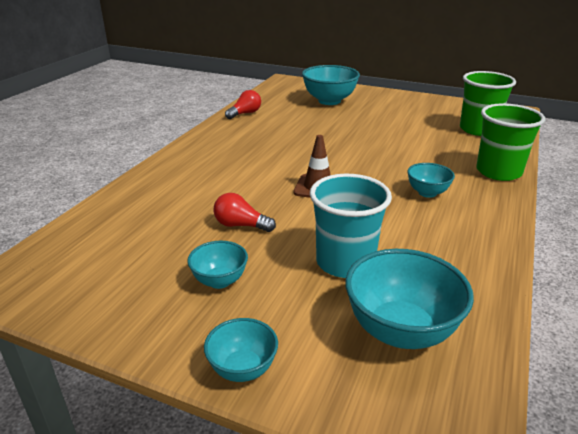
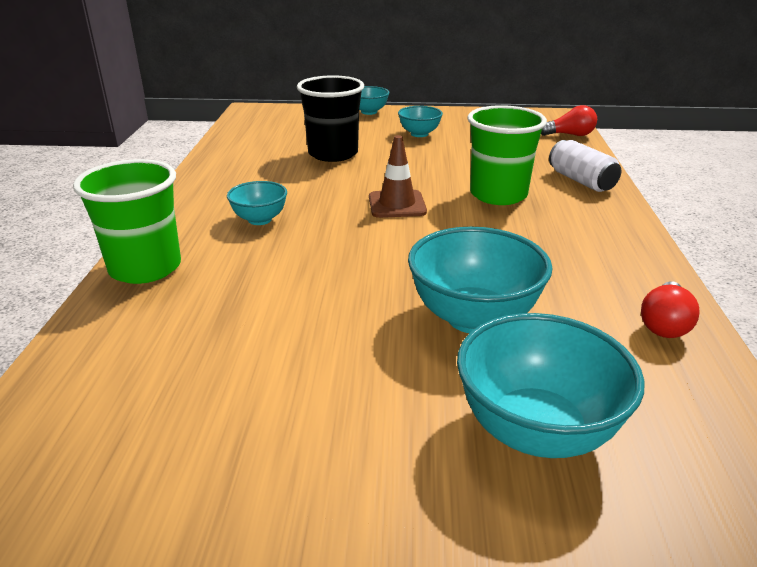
camera: 160 degrees right, 0 degrees up
(155, 182) = (581, 181): none -> white can
(241, 225) = (442, 162): red light bulb -> red light bulb (569, 135)
(345, 262) = (333, 154): turquoise cup -> black cup
(401, 331) = (283, 132): turquoise bowl -> turquoise bowl (473, 318)
(478, 129) = (128, 380): green cup -> green cup (498, 195)

